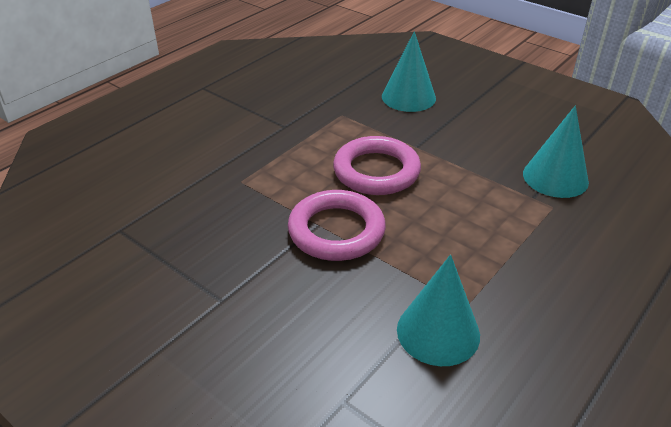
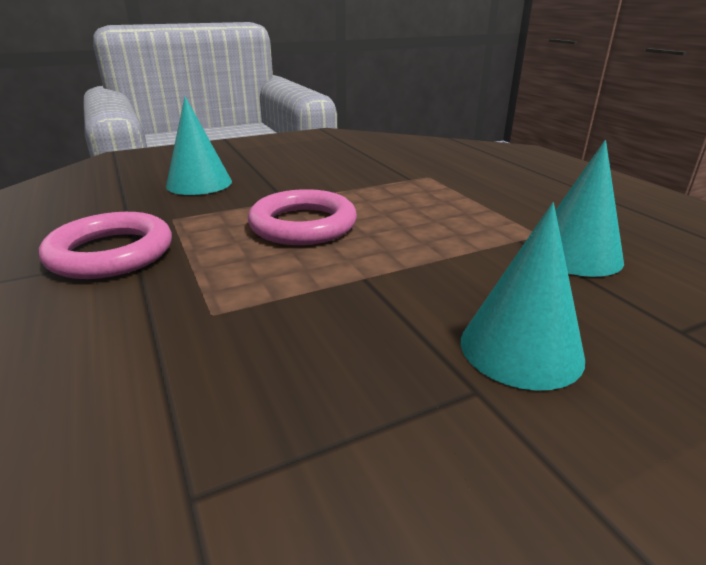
camera: 65 degrees left, 10 degrees down
(336, 231) = (387, 269): pink ring -> pink ring (111, 253)
(555, 177) = (392, 166): turquoise cone -> turquoise cone (521, 349)

